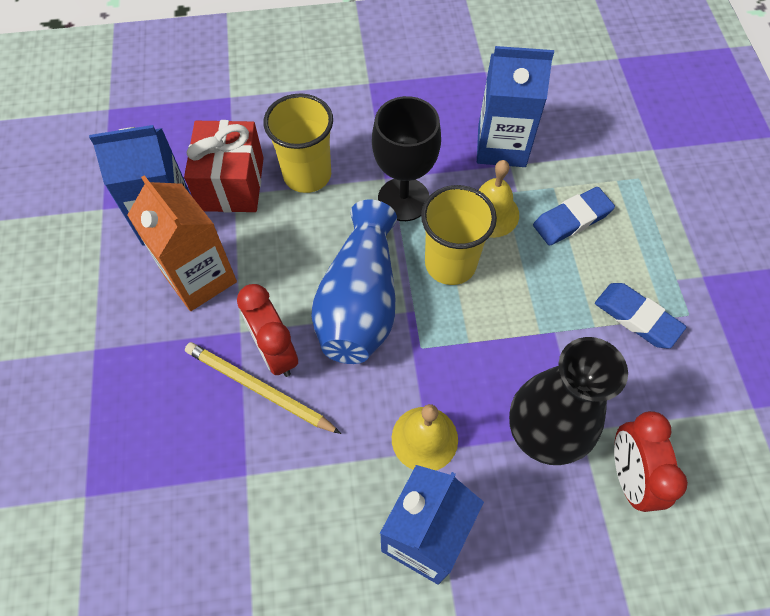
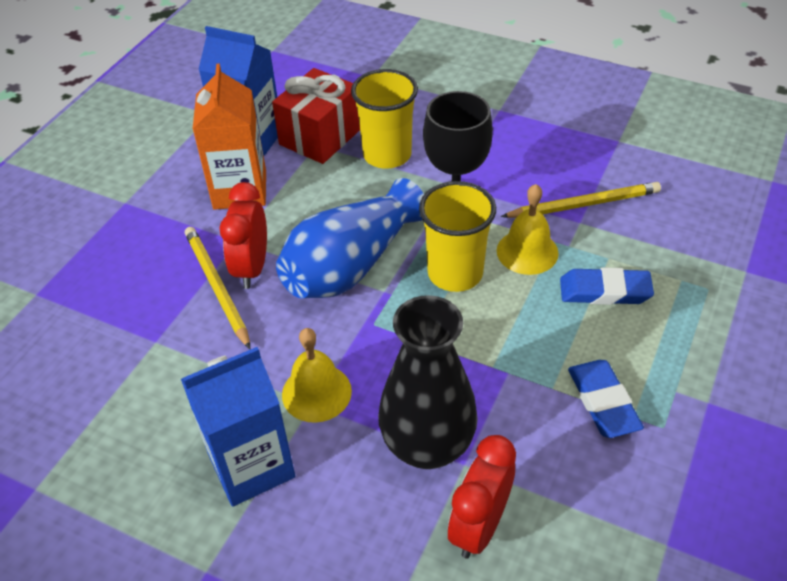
camera: 35 degrees right, 15 degrees down
(501, 146) = (584, 204): blue carton -> yellow pencil

